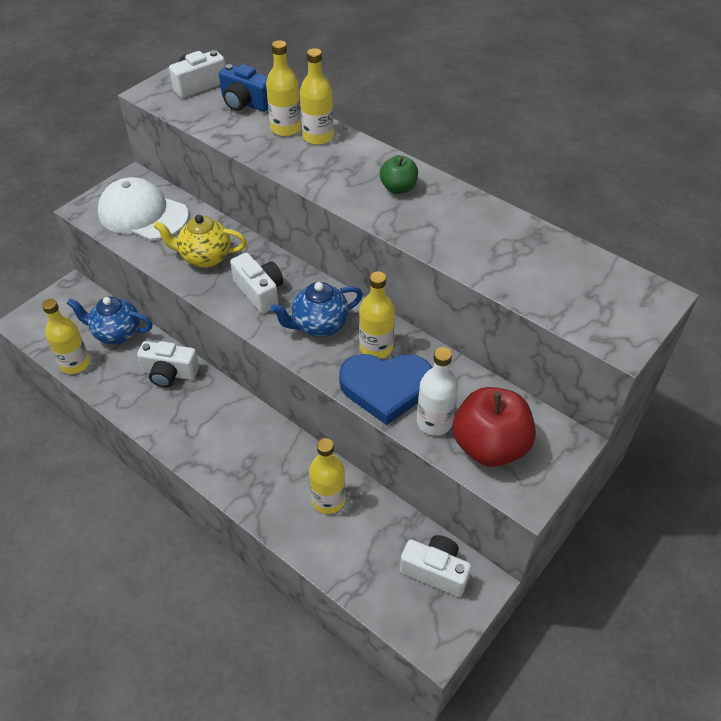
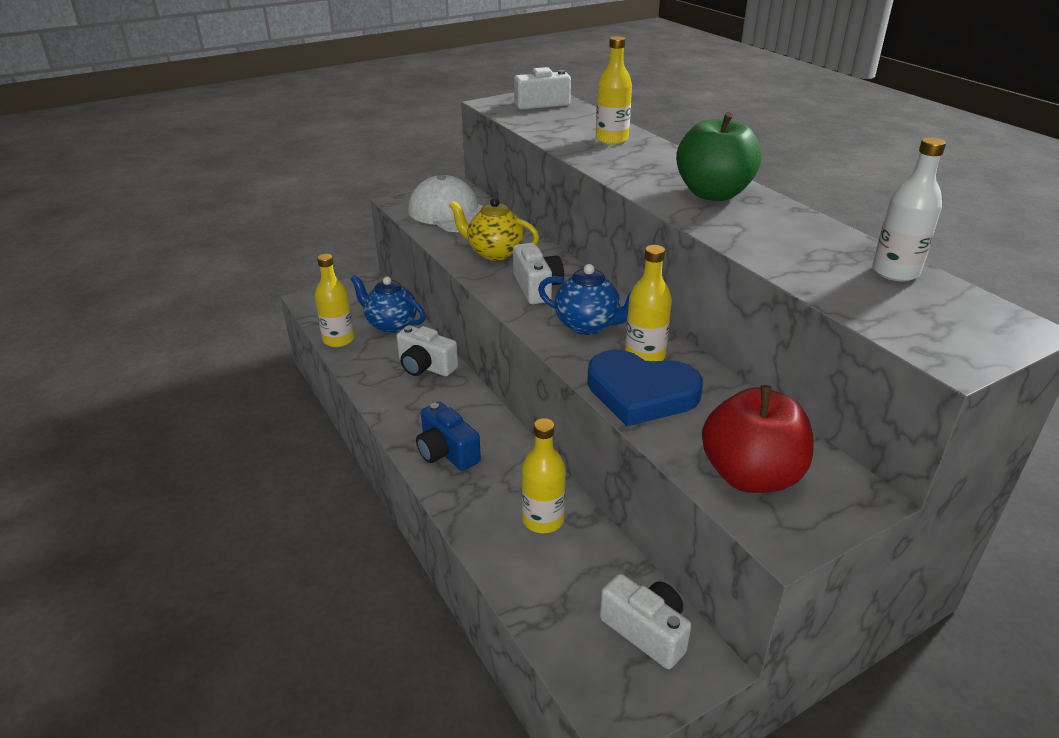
camera: 20 degrees right, 15 degrees down
(246, 103) = (580, 119): blue camera -> blue camera (447, 452)
(318, 137) = (642, 148): yellow bottle -> none
(319, 325) = (588, 325): blue teapot -> blue teapot turned 150 degrees counterclockwise
(398, 188) = (713, 193): green apple -> green apple, size x1.85
(434, 422) = (687, 436): white bottle -> white bottle (895, 272)

